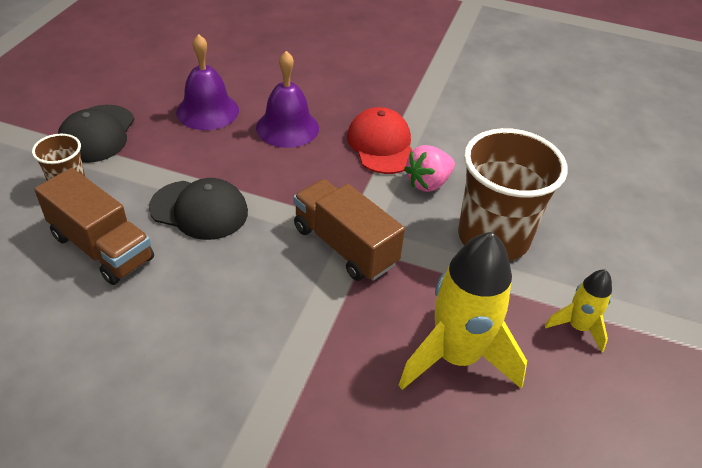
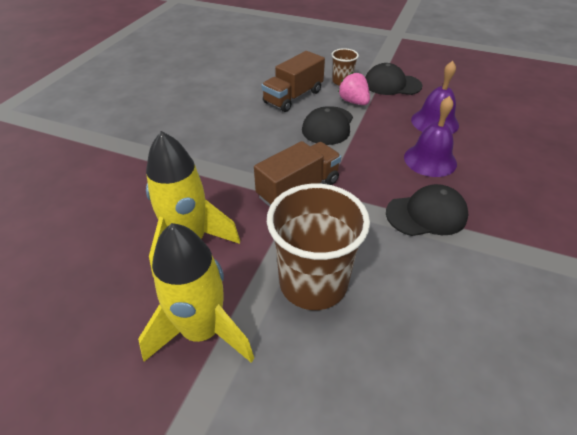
camera: 95 degrees right, 0 degrees up
(381, 145) = (426, 214): red cap -> black cap
(428, 183) = (380, 242): pink strawberry -> pink strawberry (353, 102)
(578, 327) = (202, 331): yellow rocket -> yellow rocket, size x1.94

